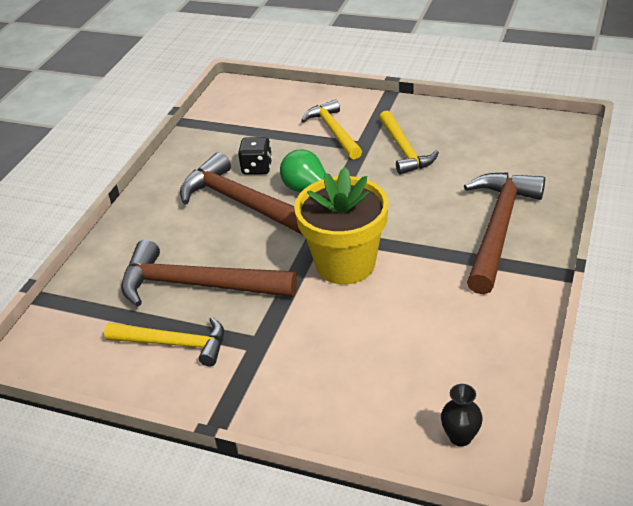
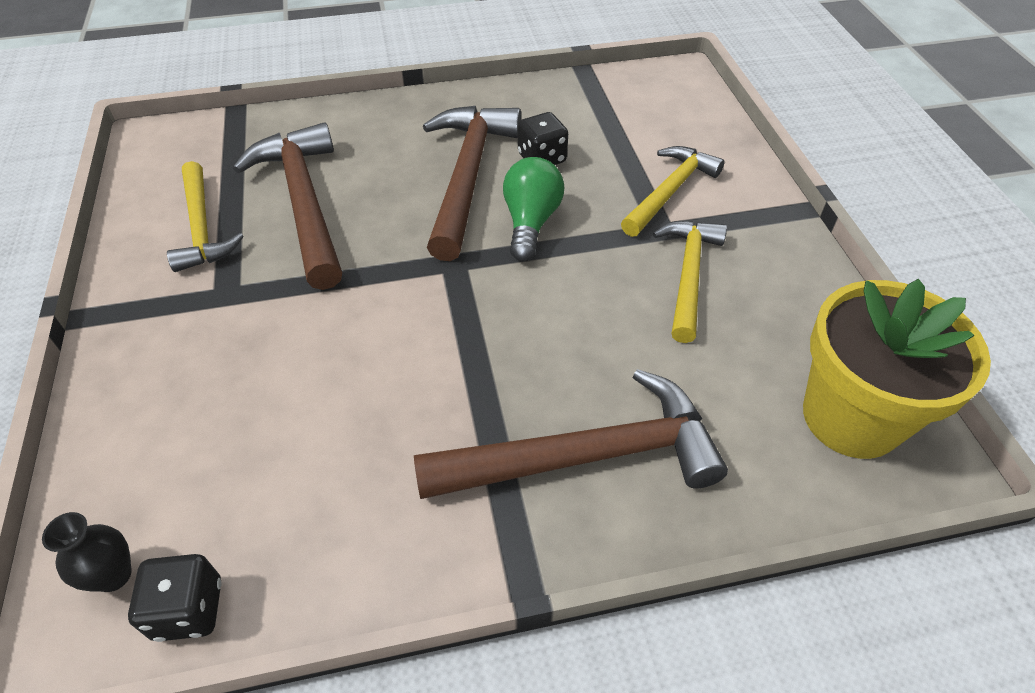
camera: 55 degrees right, 10 degrees up
(345, 264) = (406, 313): yellow flower pot -> yellow flower pot (851, 417)
(404, 150) = (688, 275): yellow hammer -> yellow hammer turned 150 degrees clockwise
(503, 406) = (189, 609): none -> black dice

